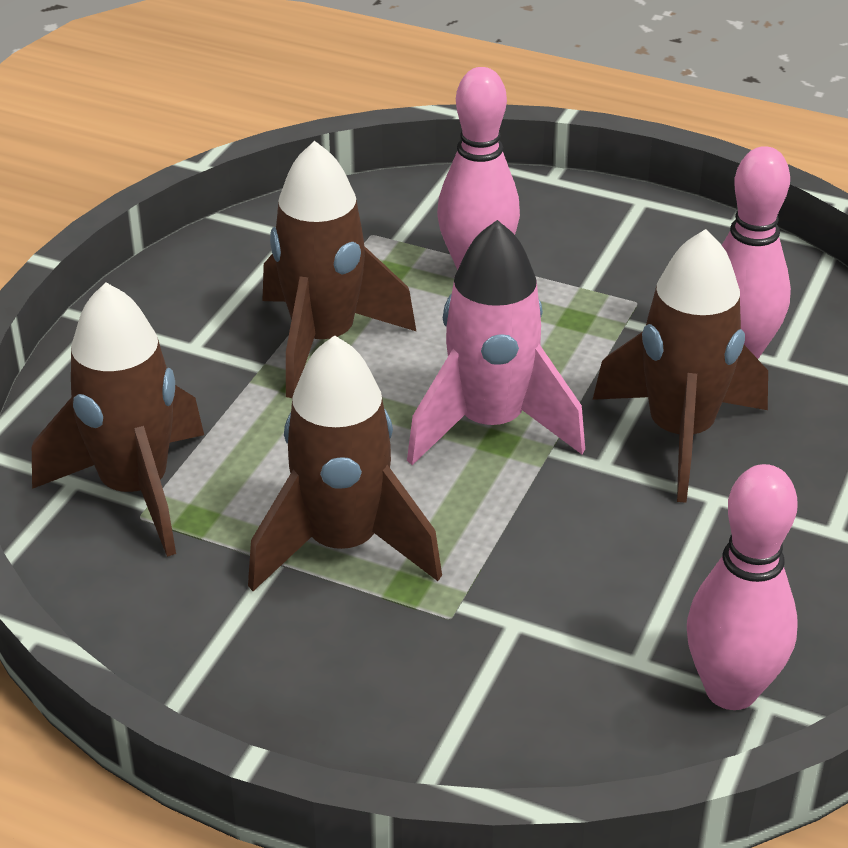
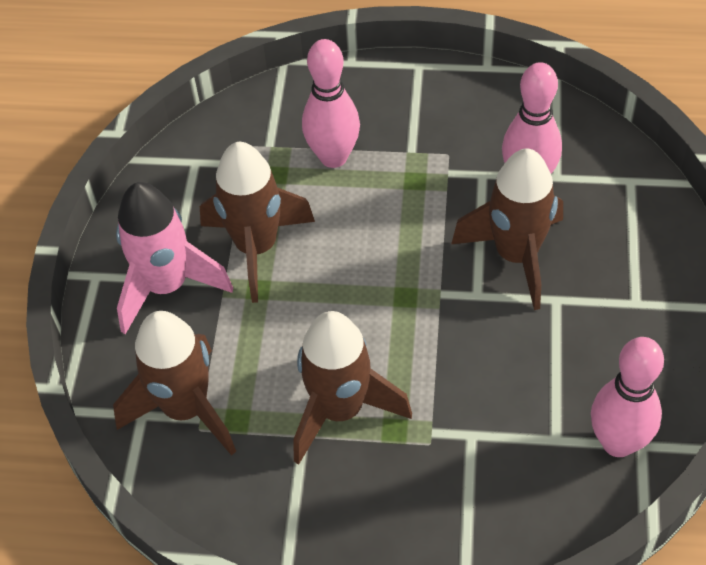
camera: 15 degrees left, 15 degrees up
(491, 424) = (394, 284): pink rocket -> pink rocket (167, 286)

